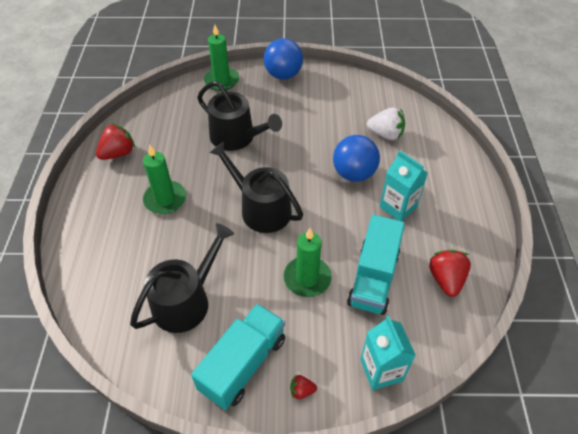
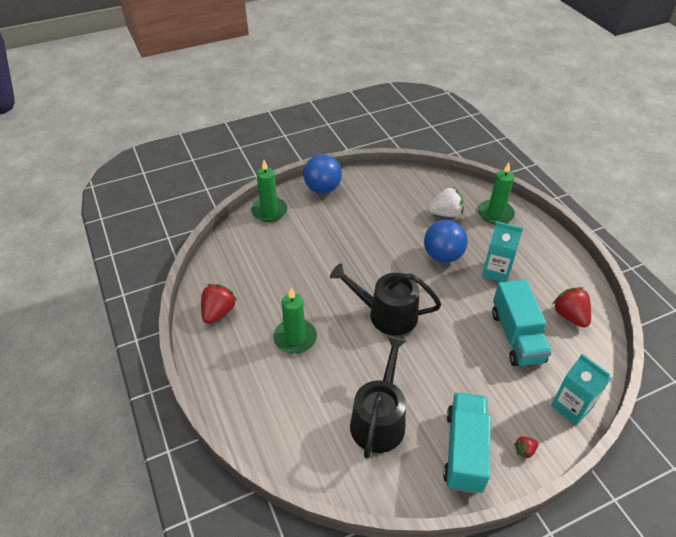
camera: 25 degrees left, 5 degrees down
(237, 137) = (321, 259): black watering can -> none
(307, 278) = (466, 358): green candle -> green candle (495, 214)

